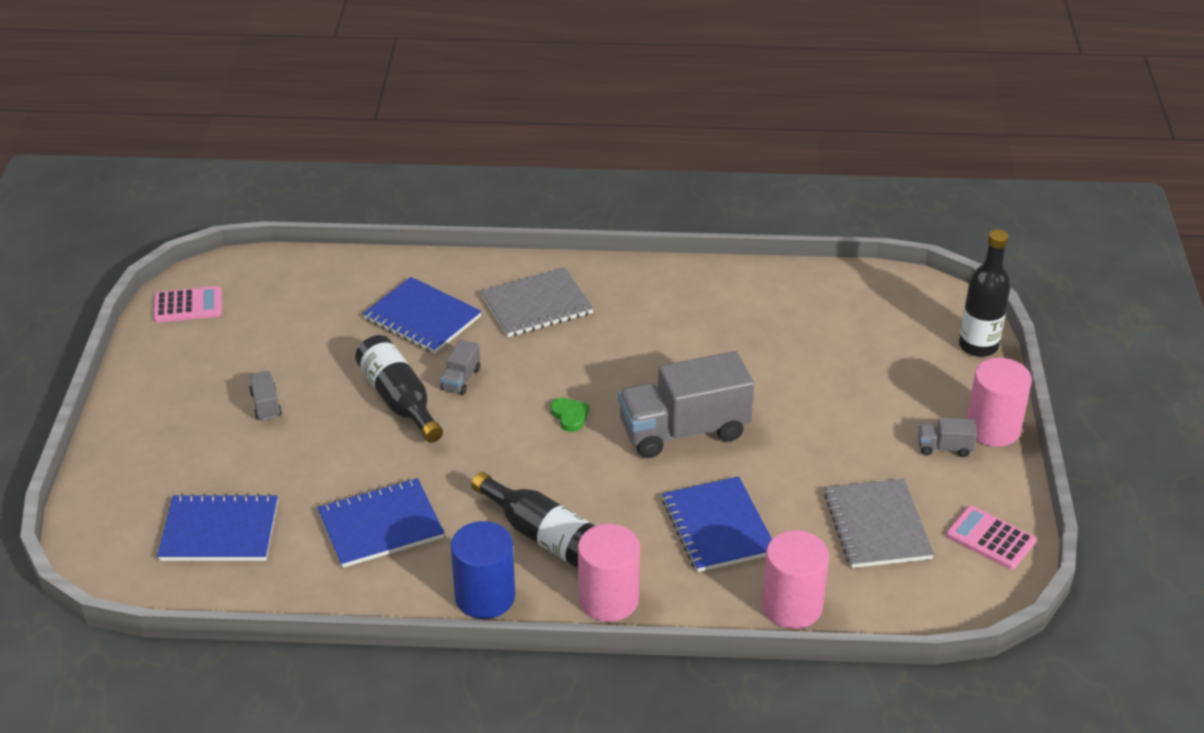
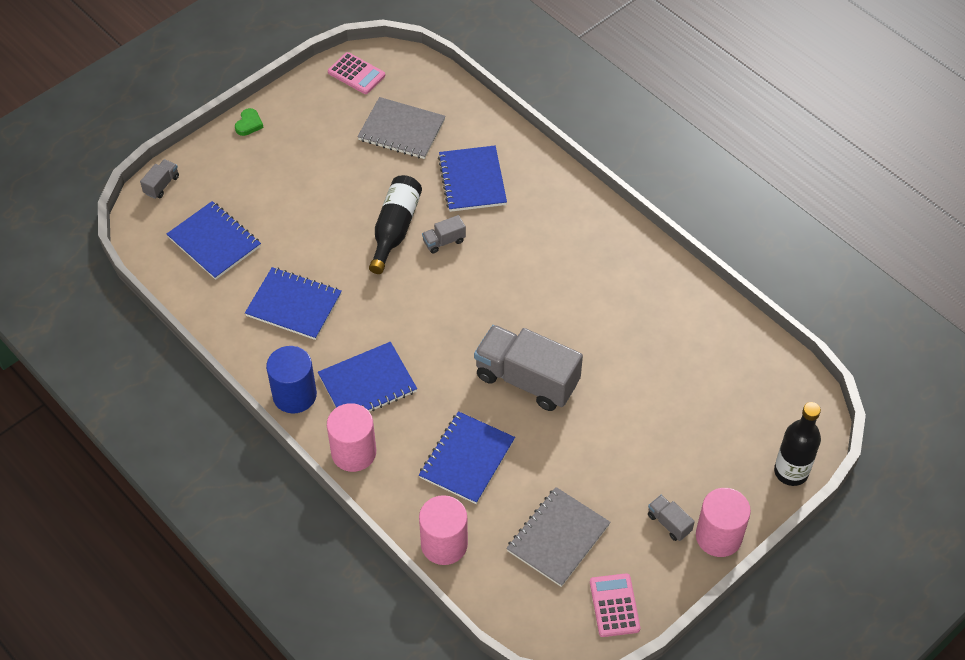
camera: 45 degrees right, 15 degrees up
(266, 405) = (323, 176): grey truck -> grey truck (161, 185)
(536, 305) = (548, 222): grey notebook -> grey notebook (401, 130)
(544, 536) = (367, 383): black bottle -> blue notebook
(570, 416) = (474, 316): green heart -> green heart (249, 124)

